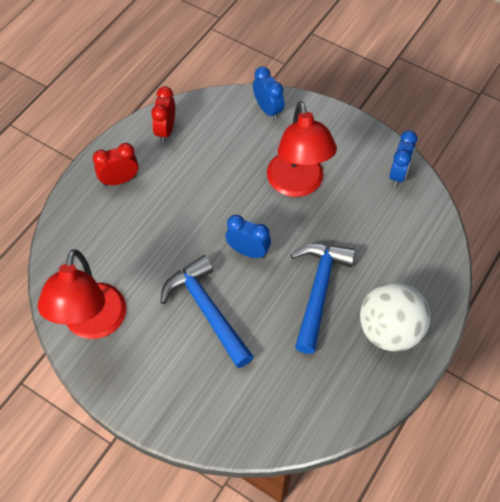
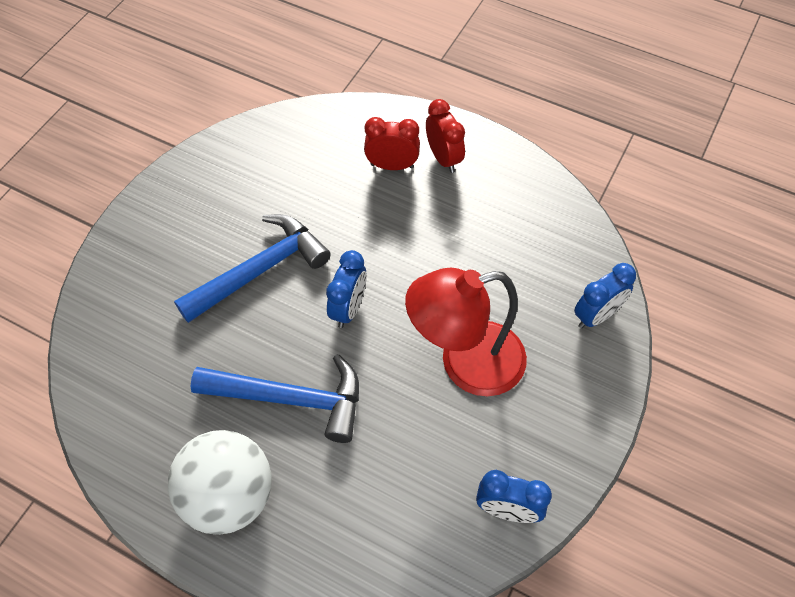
camera: 85 degrees right, 0 degrees up
(92, 324) = (242, 160): red lamp -> none
(166, 130) = (531, 196): red clock -> red clock (392, 166)

